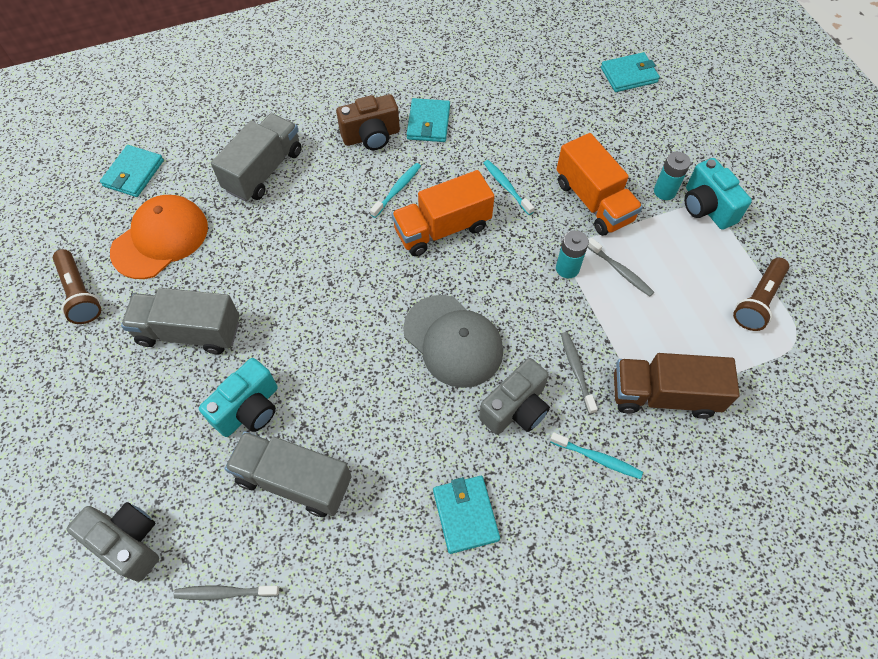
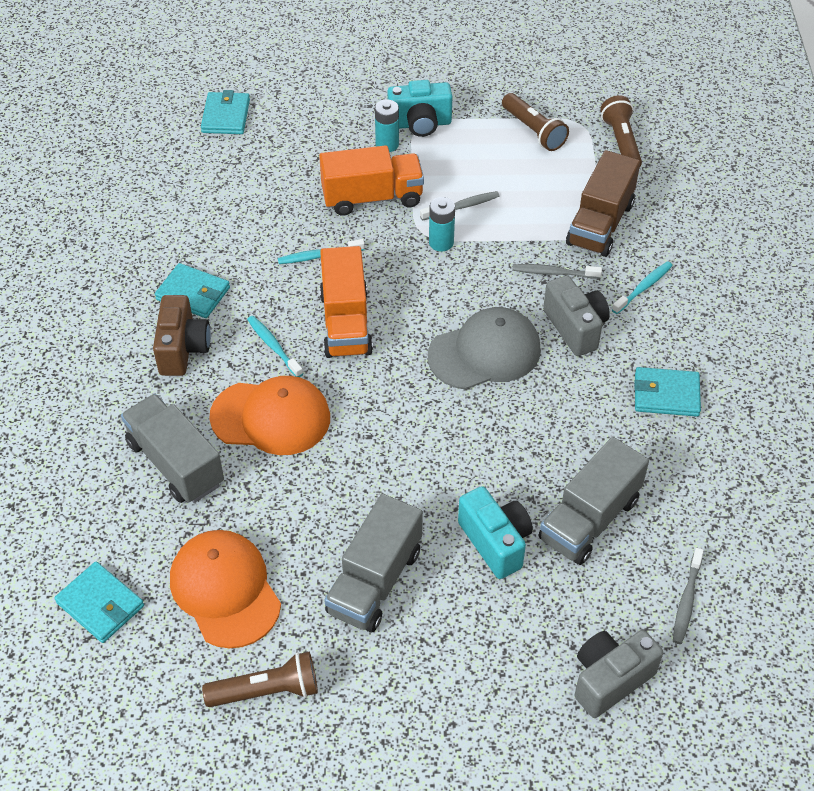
camera: 70 degrees left, 10 degrees down
(326, 212) = (271, 417): none -> orange cap
(793, 385) = (621, 142): none -> brown flashlight

